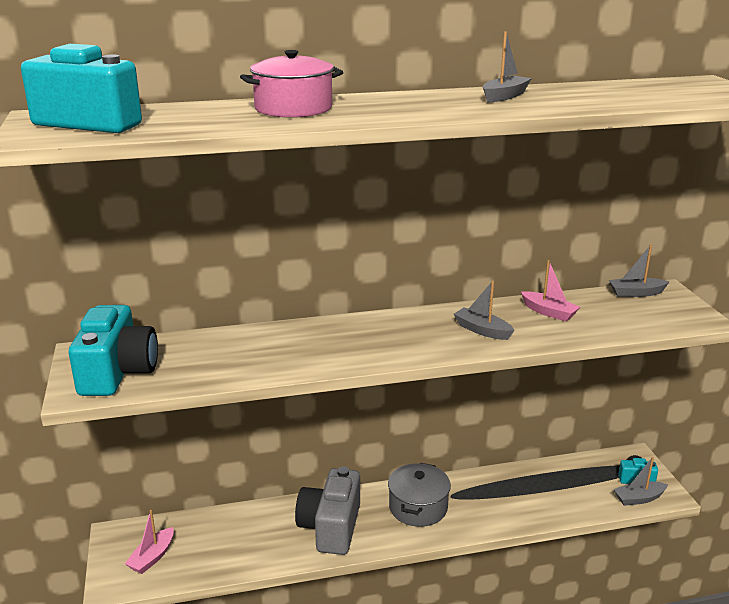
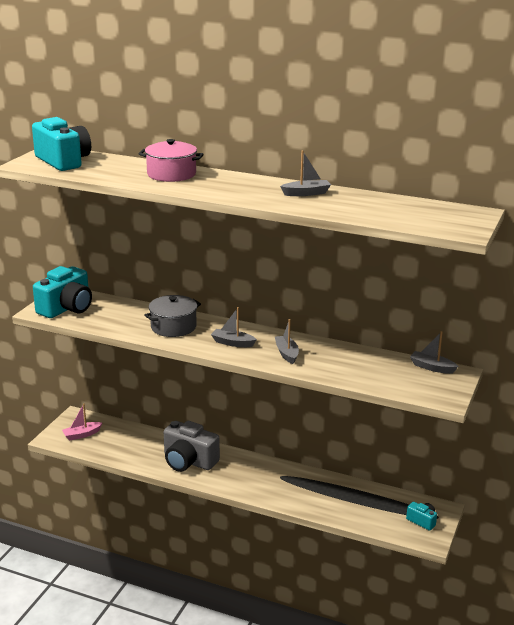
camera: 35 degrees right, 0 degrees up
(331, 527) = (188, 461): grey camera -> grey camera turned 105 degrees counterclockwise
(418, 507) = (252, 473): grey pot -> grey pot (173, 327)
(549, 312) = (348, 358): pink boat -> none
(639, 498) = (406, 533): grey boat -> grey boat (232, 343)

